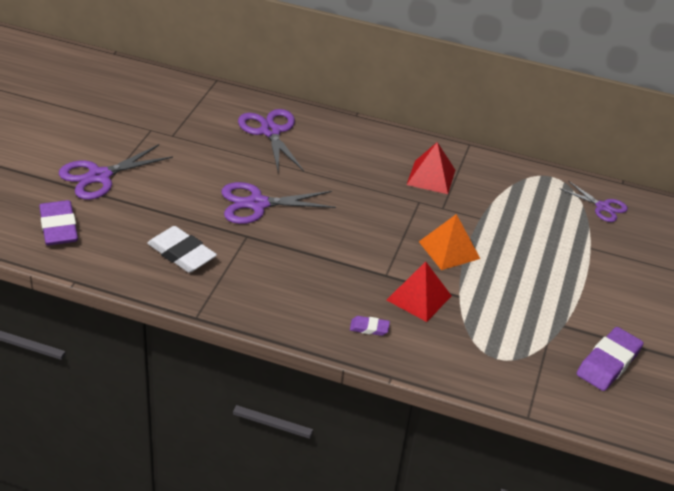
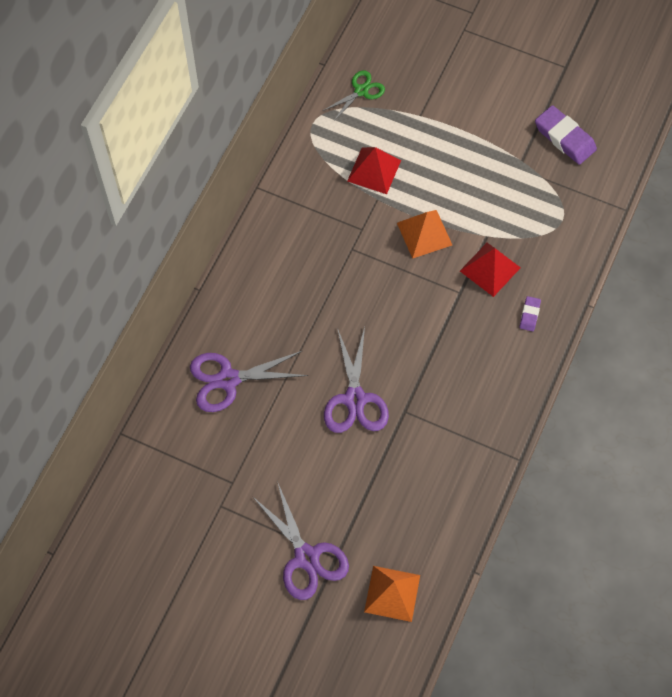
camera: 80 degrees left, 25 degrees up
(58, 227) = (392, 593): purple eraser -> orange pyramid
(181, 254) = (432, 472): white eraser -> none
(431, 177) = (312, 232): red pyramid -> red pyramid (374, 170)
(602, 207) = (361, 91): purple scissors -> green scissors

